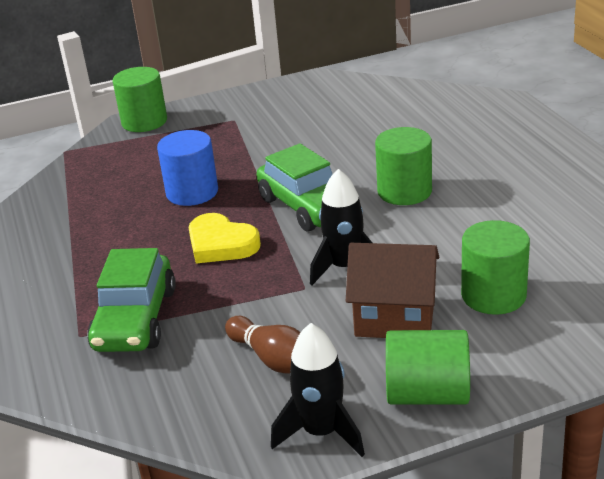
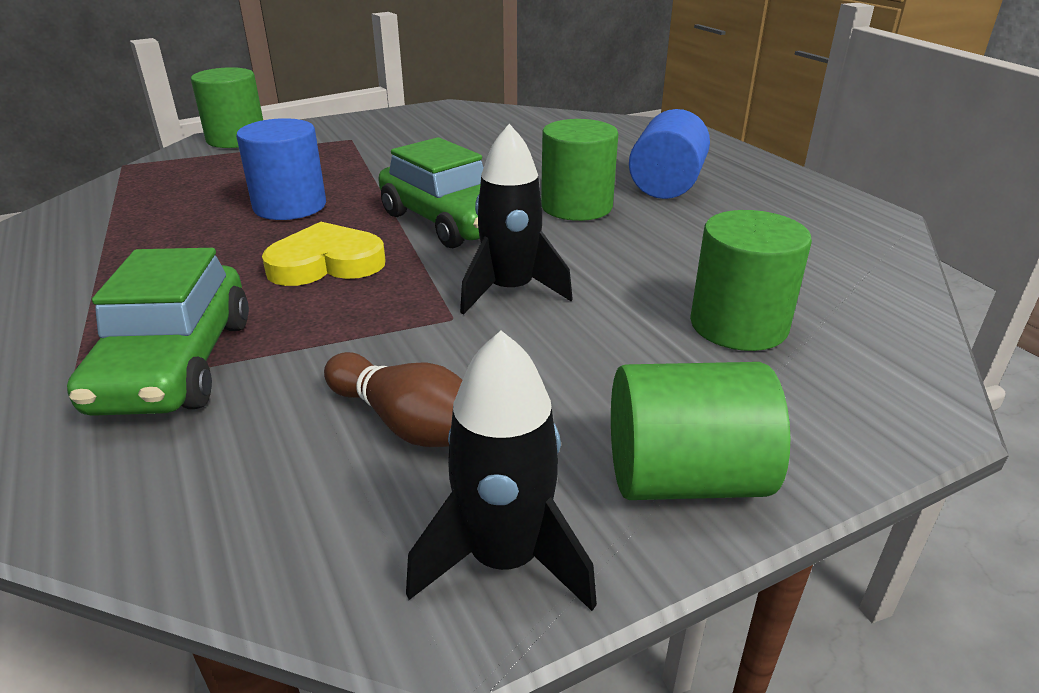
camera: 10 degrees left, 0 degrees up
(221, 244) = (326, 263): yellow heart -> yellow heart turned 135 degrees clockwise
(395, 318) = (599, 358): brown house -> none
(480, 169) = (666, 186): none -> blue cylinder

